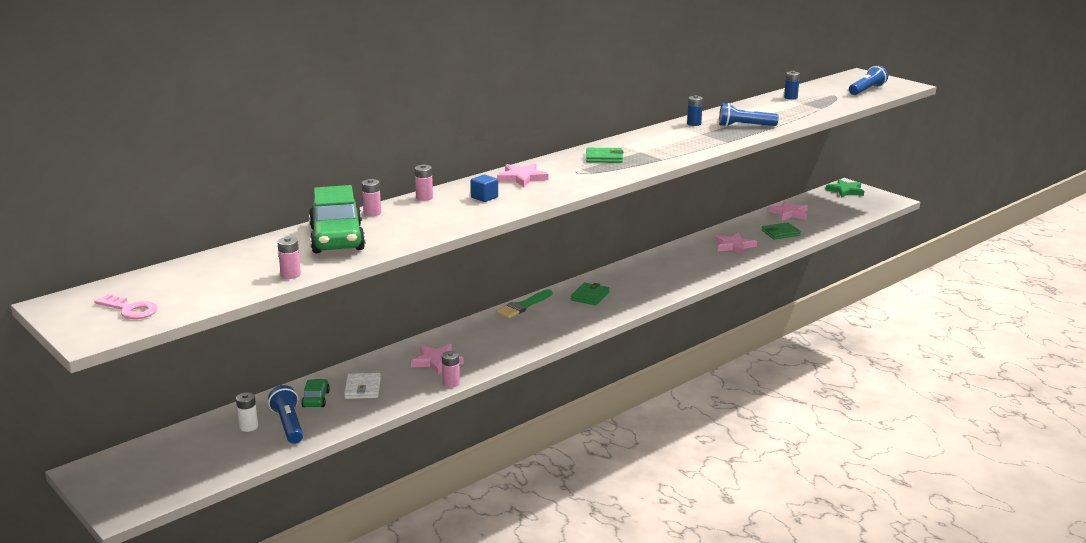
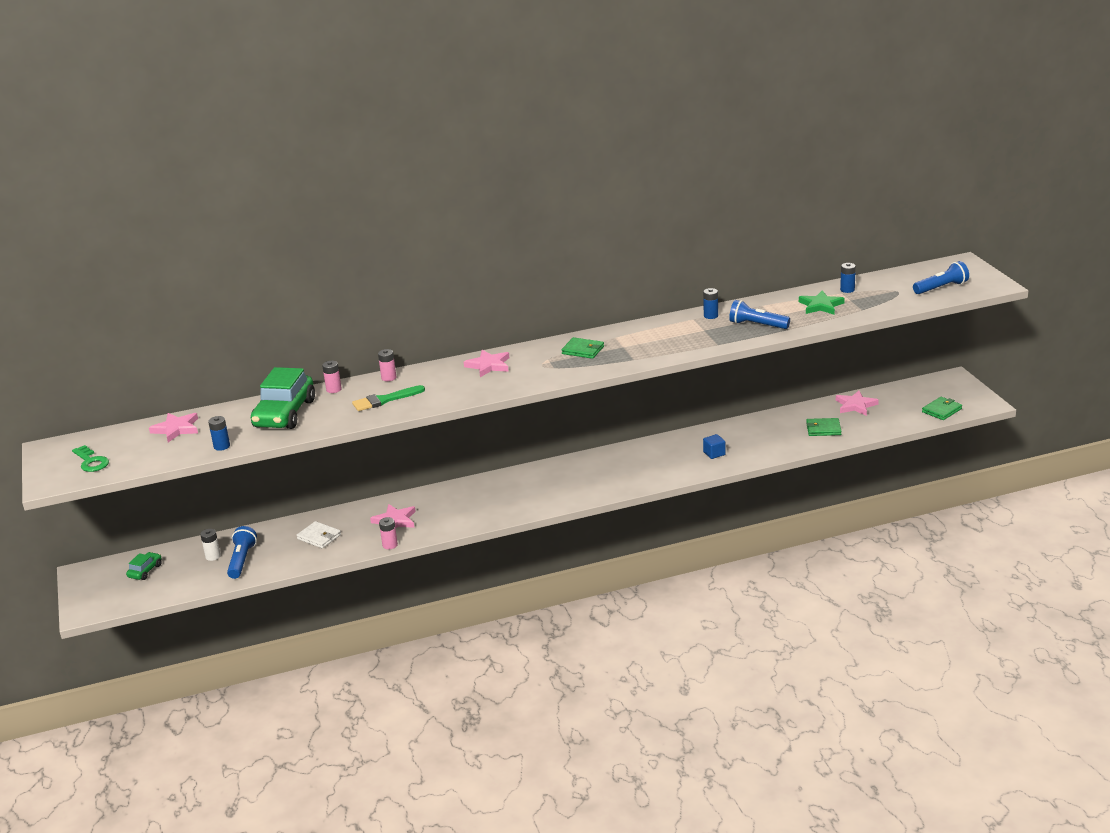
camera: 25 degrees right, 5 degrees up
(130, 309) = (91, 462): pink key -> green key
(290, 275) = (222, 446): pink battery -> blue battery
(316, 399) = (277, 540): green car -> green car (145, 571)
(363, 388) = (319, 537): white wallet -> white wallet turned 75 degrees counterclockwise
(484, 197) = (436, 385): blue cube -> blue cube (714, 453)
(523, 306) = (510, 476): green brush -> green brush (385, 400)
(590, 296) = (576, 475): green wallet -> green wallet (941, 410)
(734, 246) = (761, 438): pink star -> pink star (176, 429)
(845, 191) = (945, 384): green star -> green star (821, 305)

